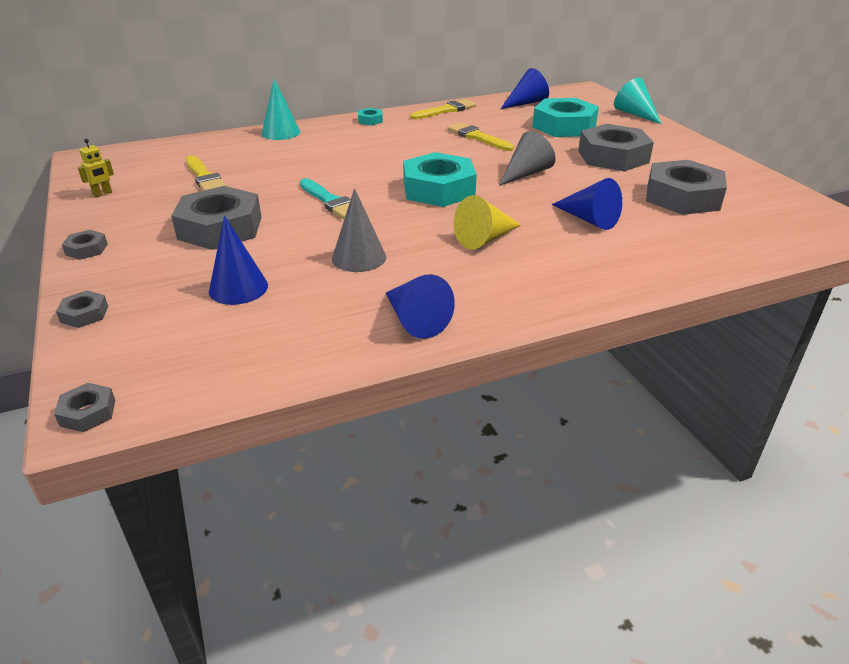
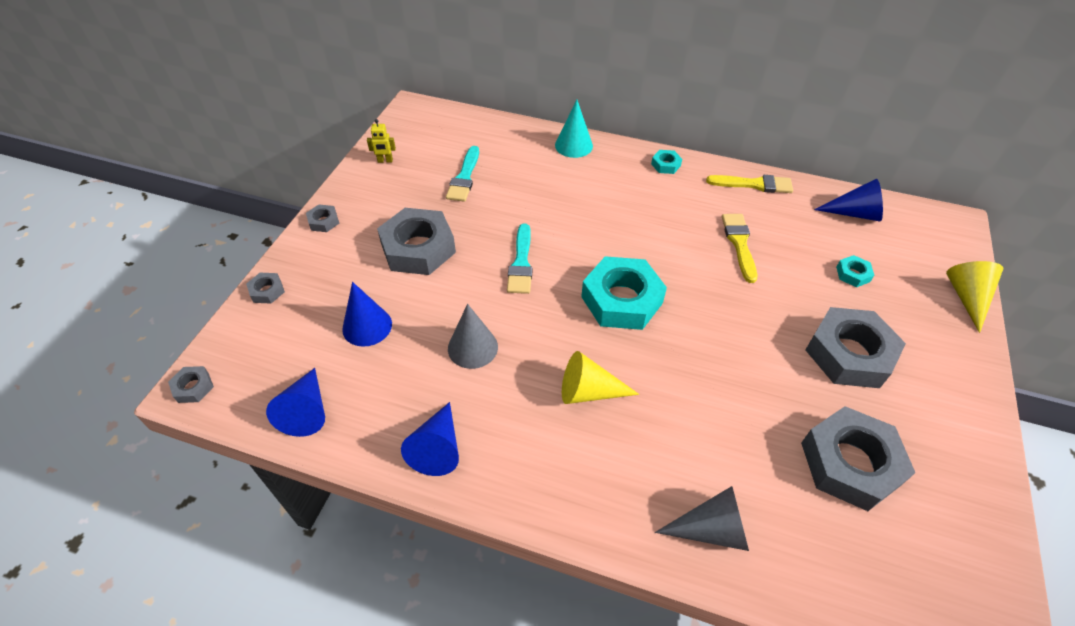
camera: 40 degrees right, 15 degrees up
(204, 177) = (464, 177): yellow brush -> turquoise brush
(526, 173) = (725, 326): grey cone -> grey cone (712, 529)
(564, 126) = (853, 274): turquoise nut -> turquoise nut, size x0.44
(589, 219) = (710, 430): blue cone -> blue cone (306, 411)
(634, 114) = (966, 297): turquoise cone -> yellow cone

